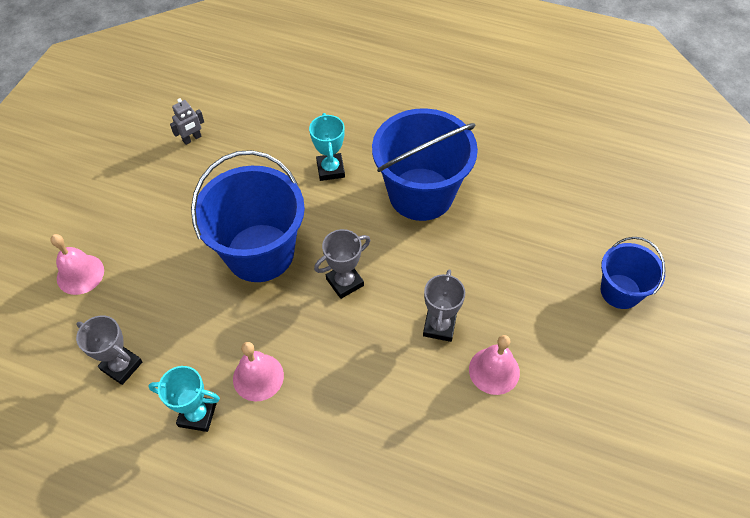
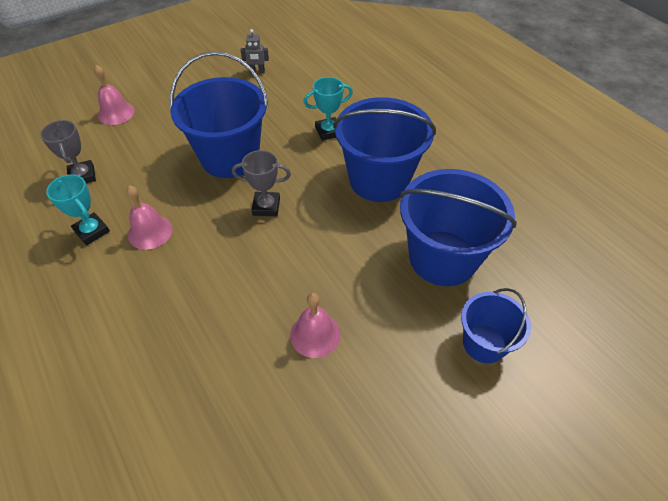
camera: 35 degrees right, 5 degrees down
(330, 169) = (328, 131): turquoise trophy -> turquoise trophy turned 45 degrees clockwise
(439, 326) = (304, 276): grey trophy -> none
(534, 237) = (442, 258): none -> blue bucket

